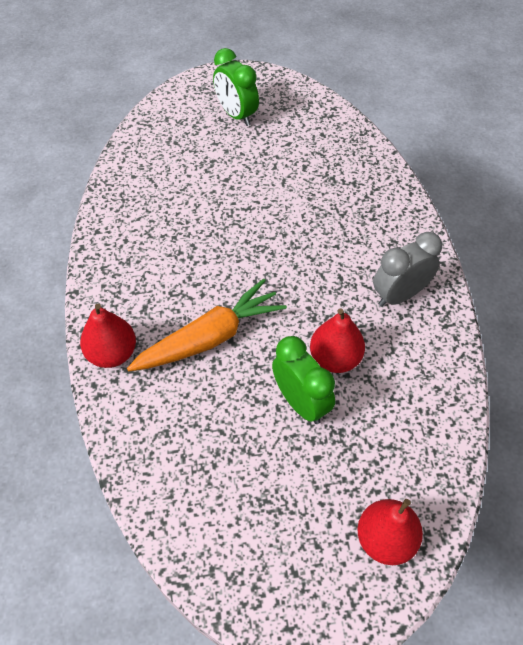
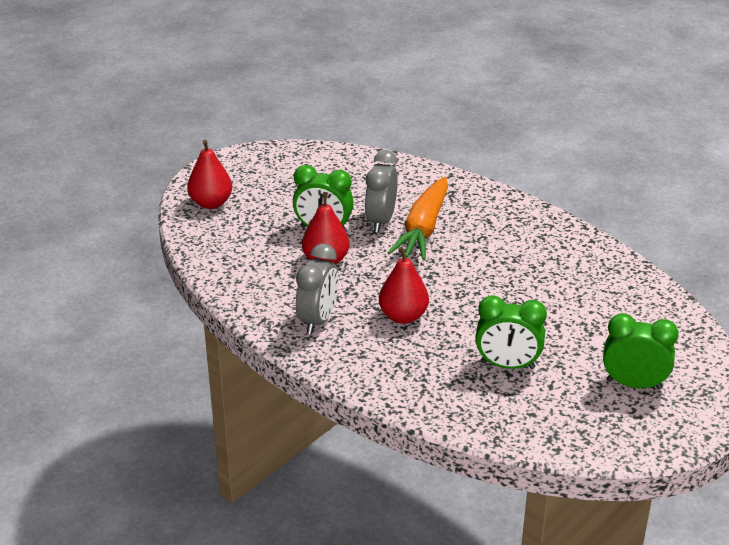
camera: 140 degrees right, 20 degrees down
(112, 354) = (472, 192): red pear -> red pear (403, 316)
(235, 376) = (381, 221): none -> grey clock
(298, 172) = (507, 365): none -> green clock

